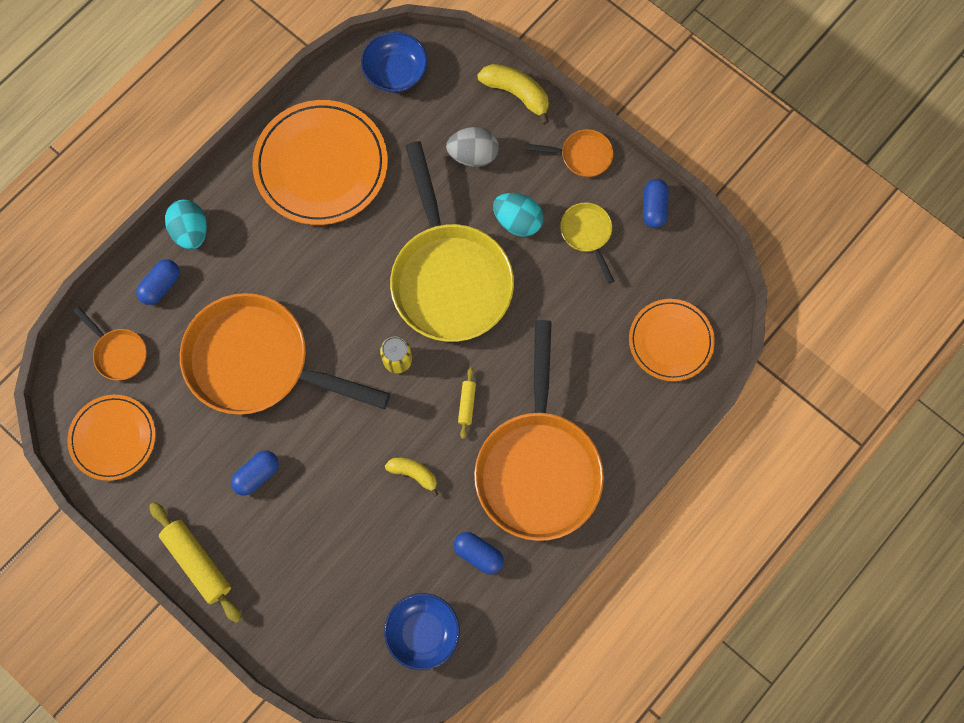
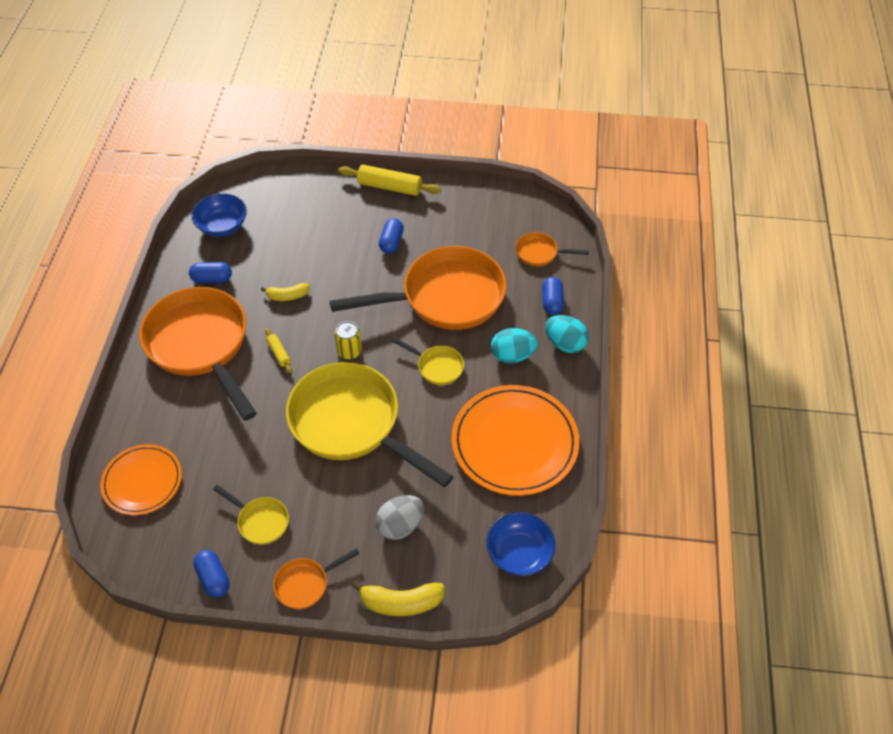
camera: 145 degrees right, 20 degrees down
(113, 438) = (498, 213): orange plate -> none
(328, 287) = (437, 366): none -> yellow pan
(517, 221) = (326, 496): turquoise egg -> turquoise egg (512, 355)

